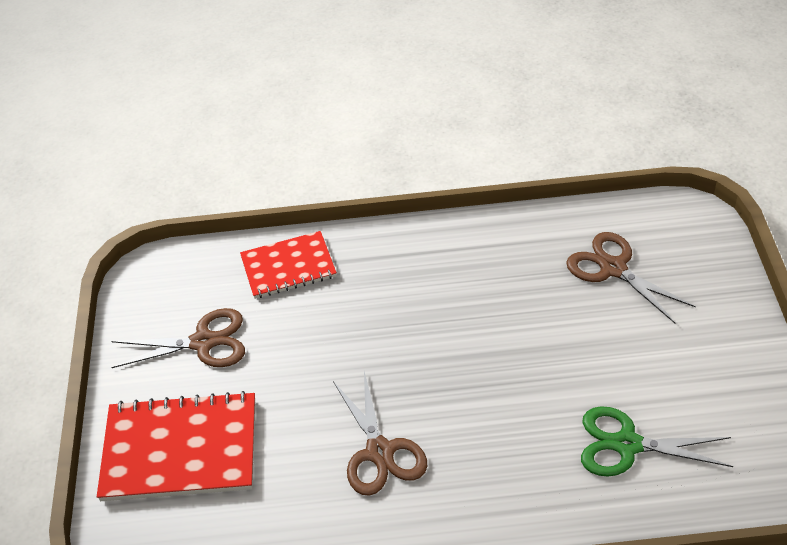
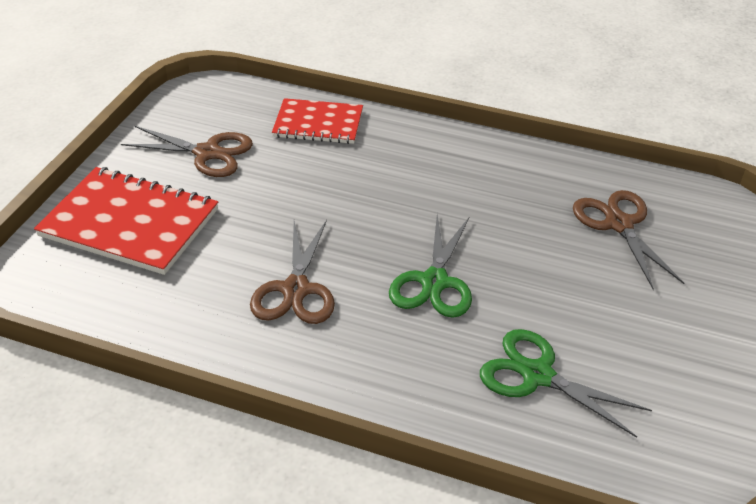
camera: 20 degrees right, 5 degrees down
(493, 393) = (434, 282): none -> green scissors

